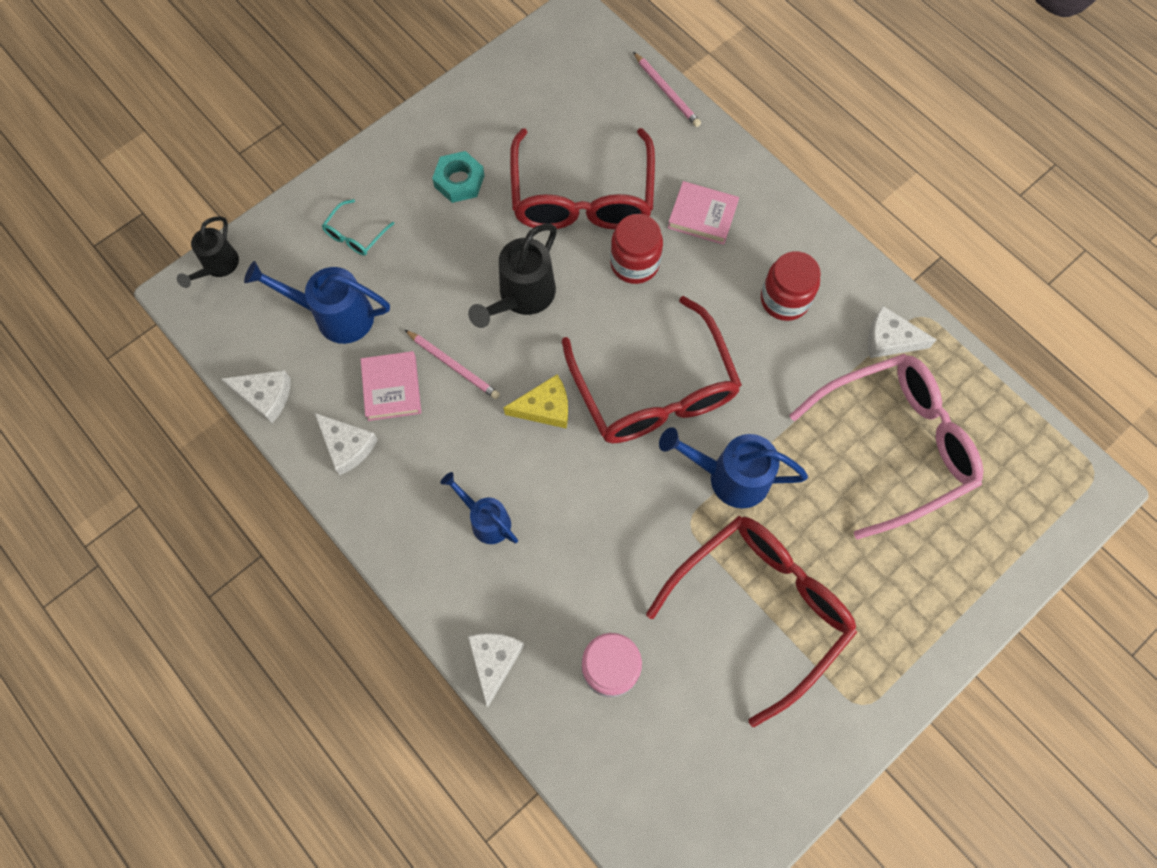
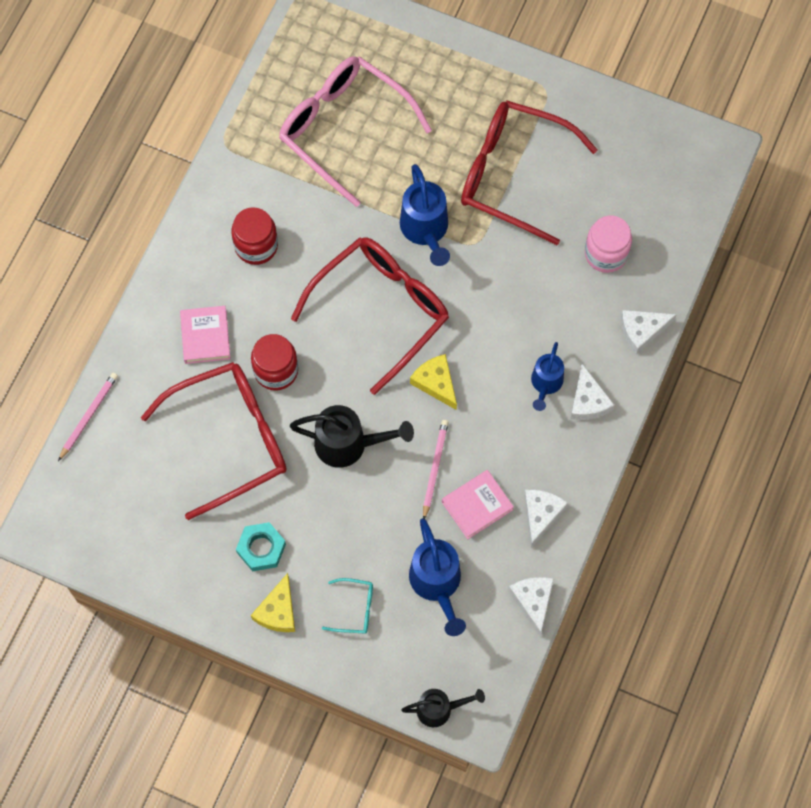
camera: 115 degrees left, 0 degrees up
(392, 172) = (278, 611): none -> yellow cheese
(890, 339) = (256, 159): white cheese -> white cheese (588, 401)

